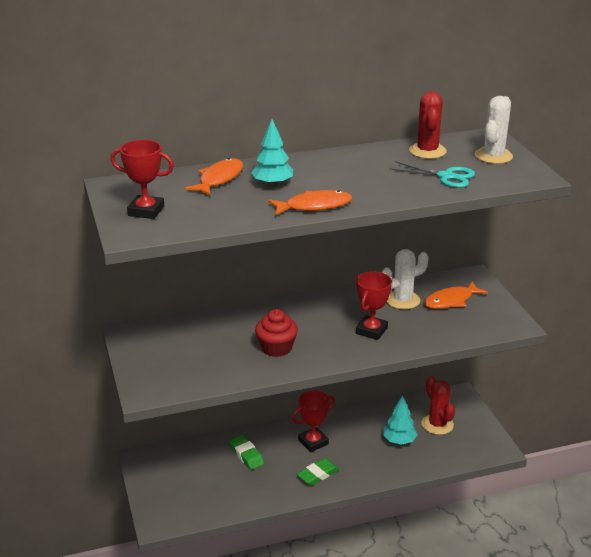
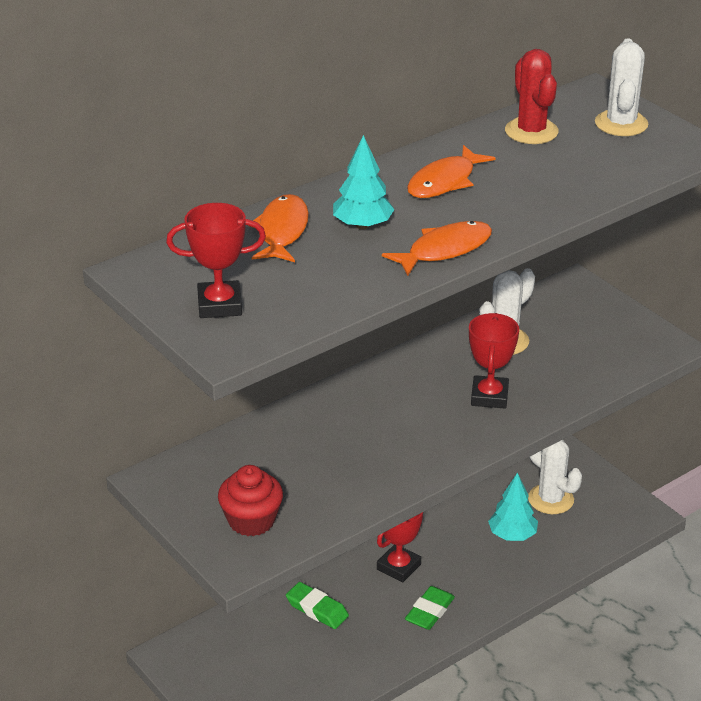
camera: 20 degrees left, 5 degrees up
(276, 348) = (378, 452): red cupcake -> red cupcake (251, 521)
(437, 424) = (550, 499): red cactus -> white cactus
(446, 176) = (583, 168): turquoise scissors -> none
(451, 301) = (567, 328): orange fish -> orange fish (444, 181)

